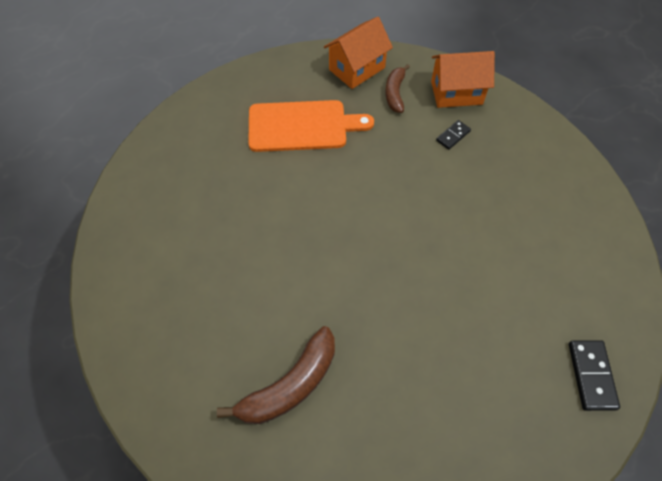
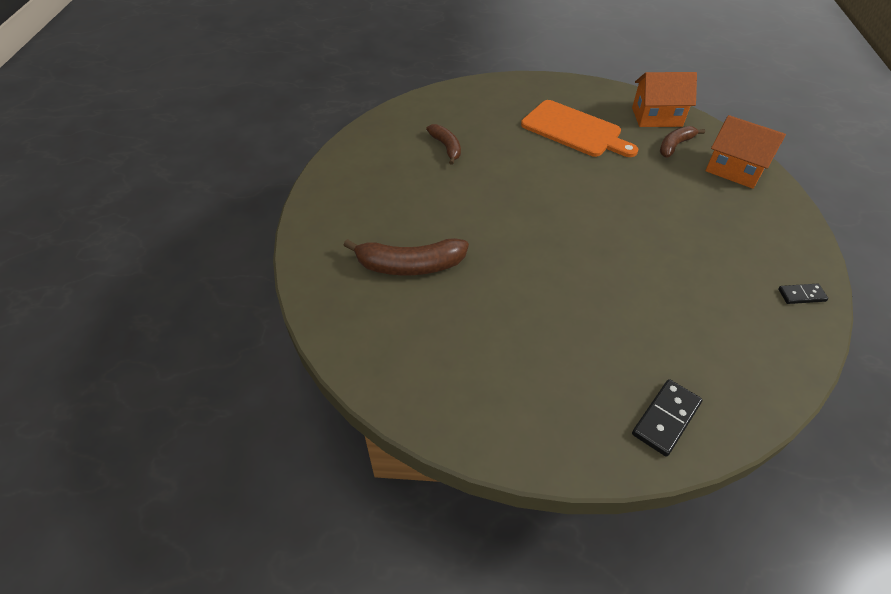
camera: 40 degrees right, 10 degrees down
(203, 222) = (446, 147): none -> brown banana
(453, 136) = (700, 195): black domino -> black domino (801, 295)

